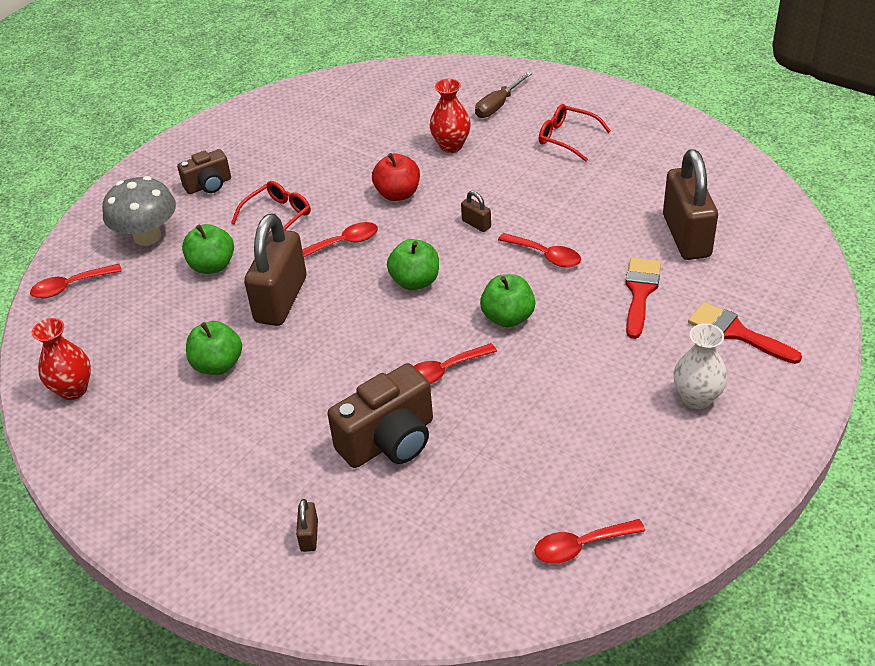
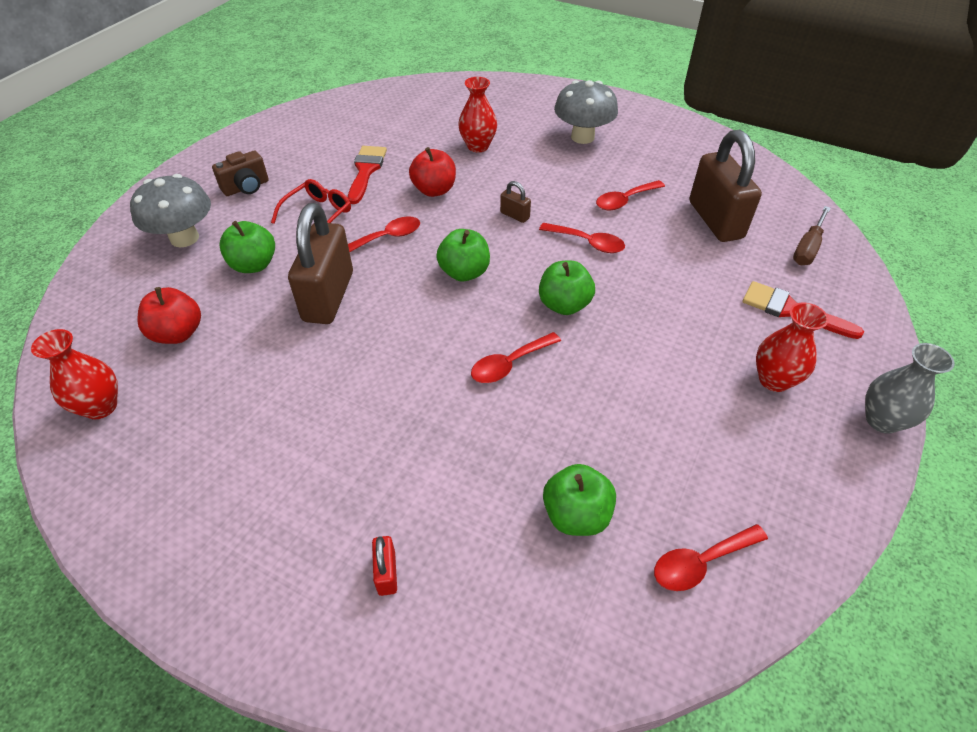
camera: 10 degrees left, 5 degrees up
(70, 286) = (101, 292): red spoon -> red spoon (625, 200)
(140, 328) = (178, 333): none -> red apple
(218, 365) = (265, 369): green apple -> green apple (576, 515)
(309, 535) = (386, 573): brown padlock -> red padlock
(389, 441) = (463, 447): brown camera -> none
(498, 105) = (514, 111): brown screwdriver -> brown screwdriver (807, 248)
(566, 138) = (582, 137): red glasses -> grey mushroom
(640, 292) = (687, 274): red brush -> red brush (366, 171)
(696, 398) = (774, 380): white vase -> red vase
(790, 440) = (882, 420): none -> grey vase

